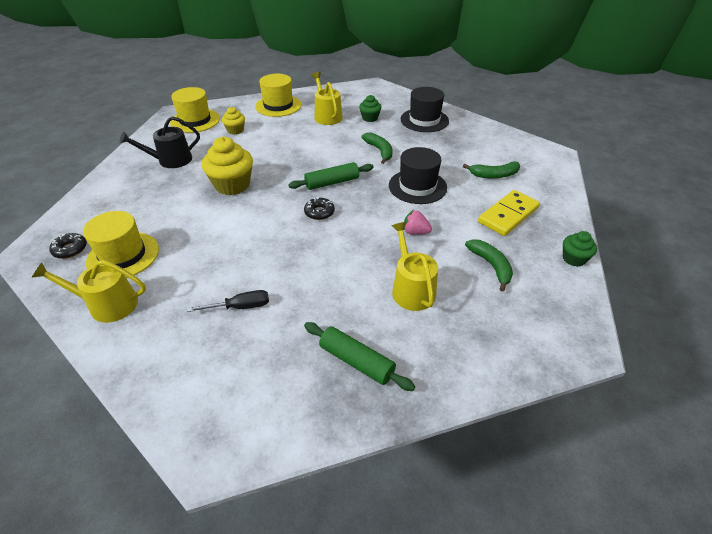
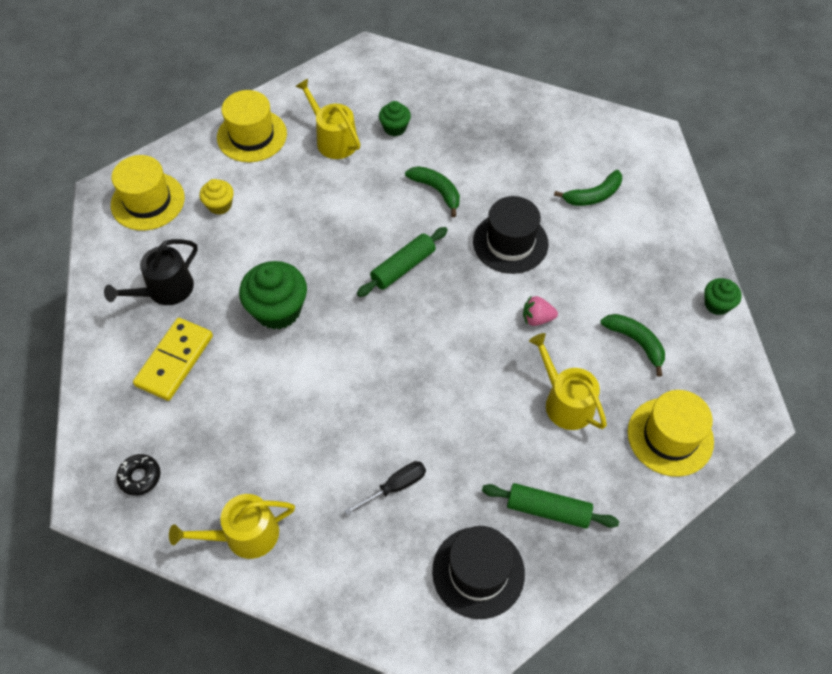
camera: 20 degrees left, 15 degrees up
(123, 255) = (213, 464): yellow hat -> yellow hat (670, 436)
(232, 185) = (278, 310): yellow cupcake -> green cupcake
(319, 212) = (412, 322): black donut -> none
(424, 120) = (470, 112): black hat -> black hat (478, 572)
(508, 215) = (630, 259): yellow domino -> yellow domino (175, 361)

